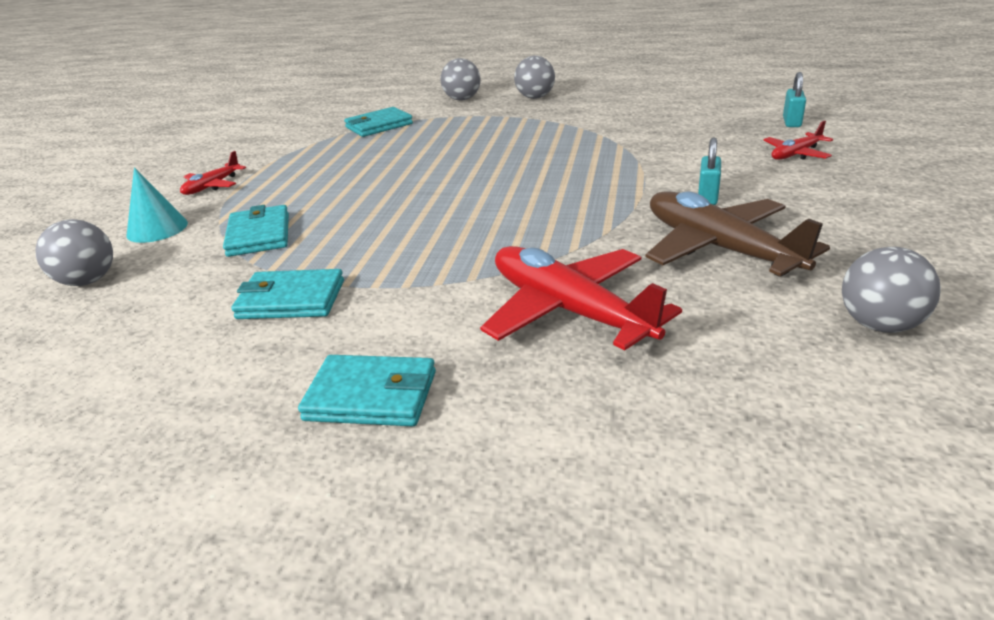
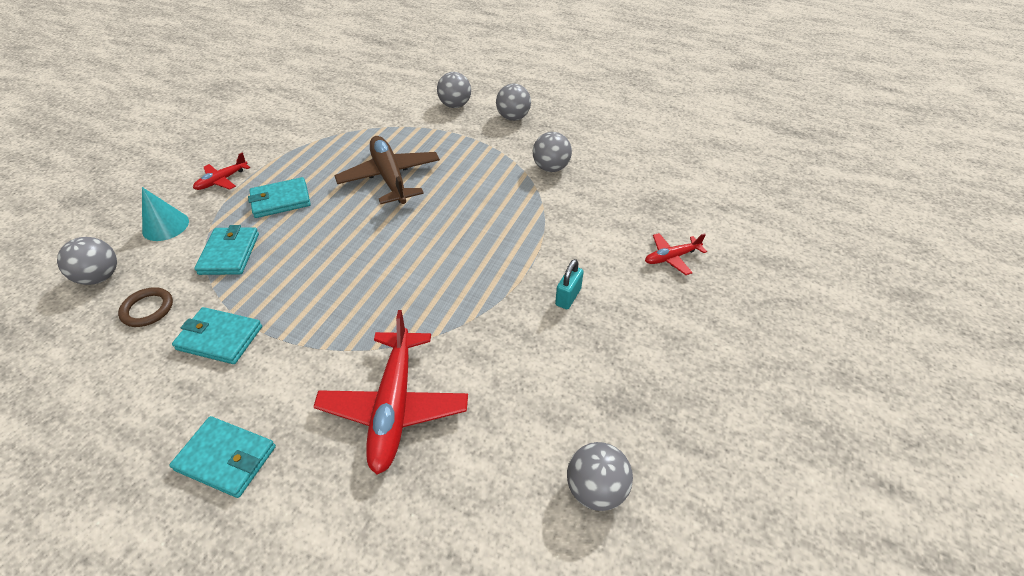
camera: 10 degrees right, 15 degrees up
(173, 295) = (147, 309): none -> brown ring
(378, 126) = (374, 128): turquoise wallet -> turquoise wallet (280, 200)
(569, 310) = (394, 406): red plane -> red plane turned 150 degrees counterclockwise
(606, 121) = (551, 168): none -> grey ball
(719, 248) = (538, 365): brown plane -> brown plane (390, 177)
(791, 122) = (697, 210): turquoise padlock -> none

